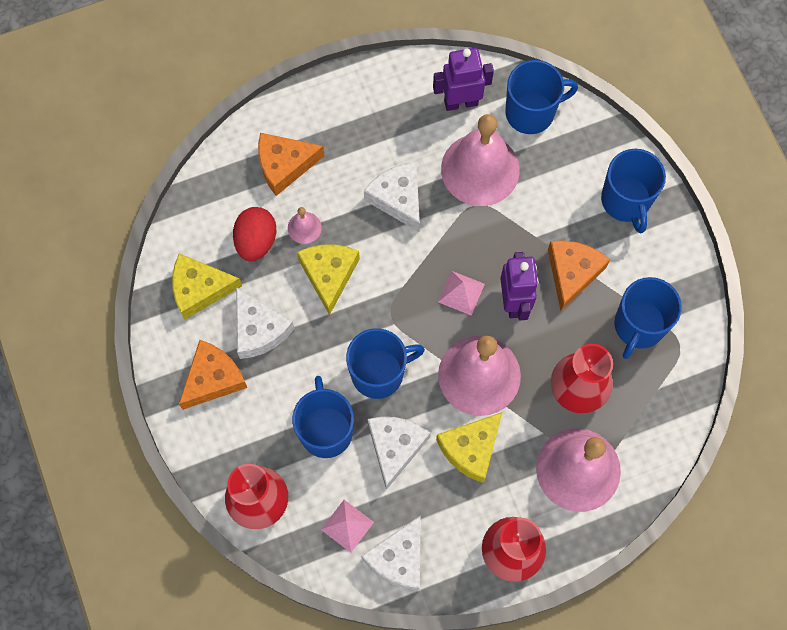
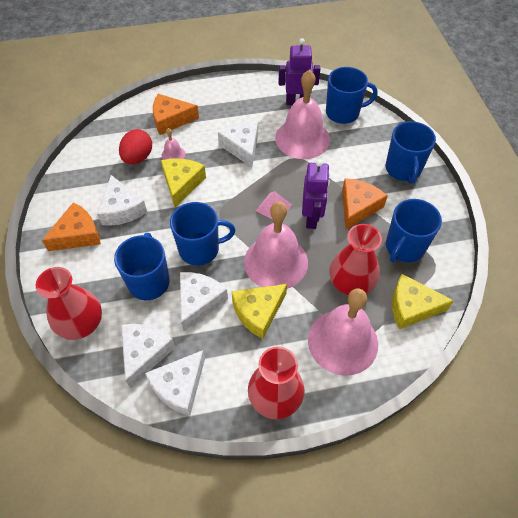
camera: 10 degrees right, 15 degrees down
(200, 289) = (89, 179): yellow cheese -> yellow cheese (412, 307)
(347, 525) = (145, 353): pink pyramid -> white cheese

